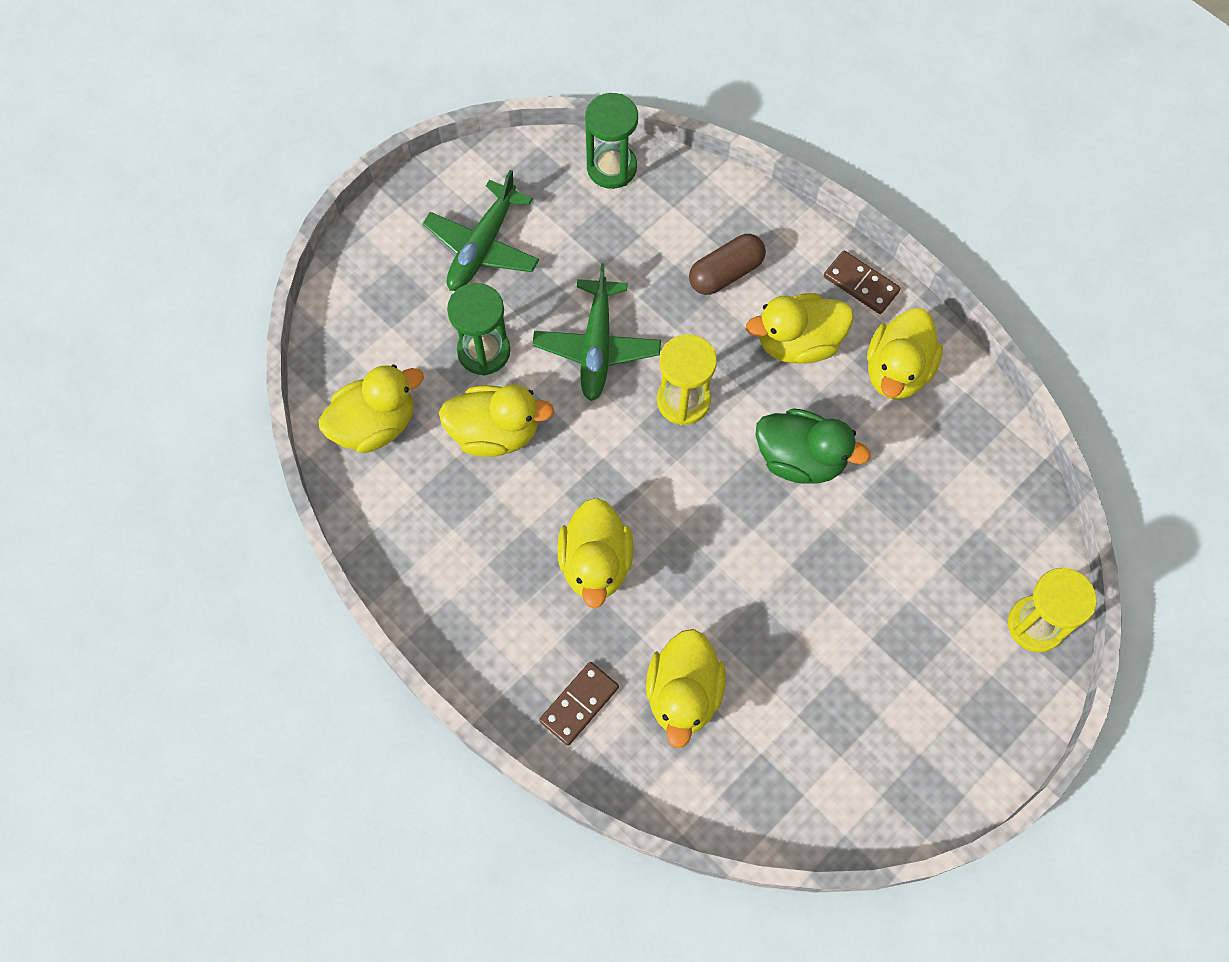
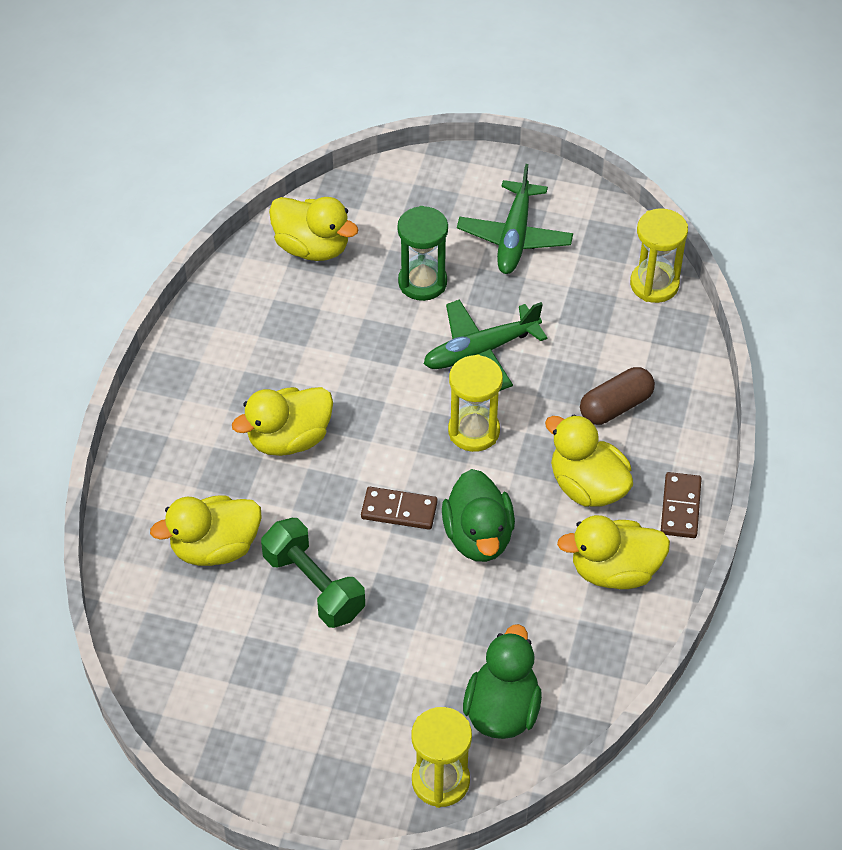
camera: 60 degrees right, 15 degrees down
(482, 247) = (514, 237): green plane -> green plane turned 75 degrees counterclockwise
(495, 432) = (357, 323): yellow duck -> none
(579, 704) = (165, 483): brown domino -> brown domino (399, 510)
(611, 168) = (654, 284): green hourglass -> yellow hourglass
(725, 273) = (615, 406): brown capsule -> brown capsule turned 60 degrees counterclockwise
(776, 626) = (314, 585): none -> green dumbbell
(990, 536) = (502, 710): none -> green duck

